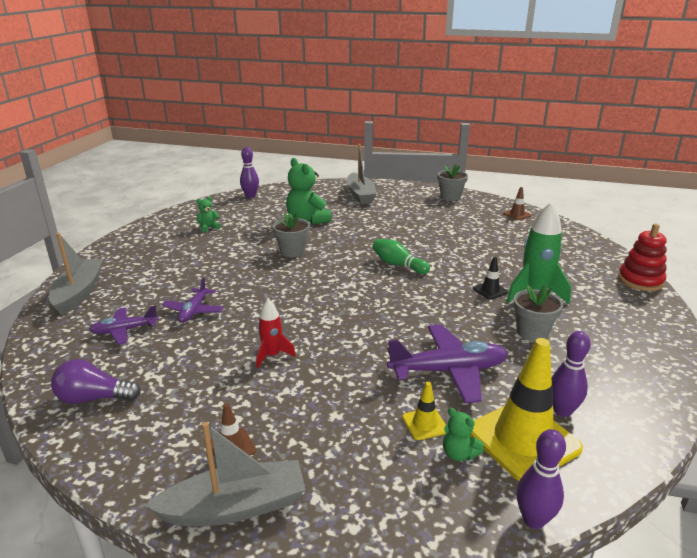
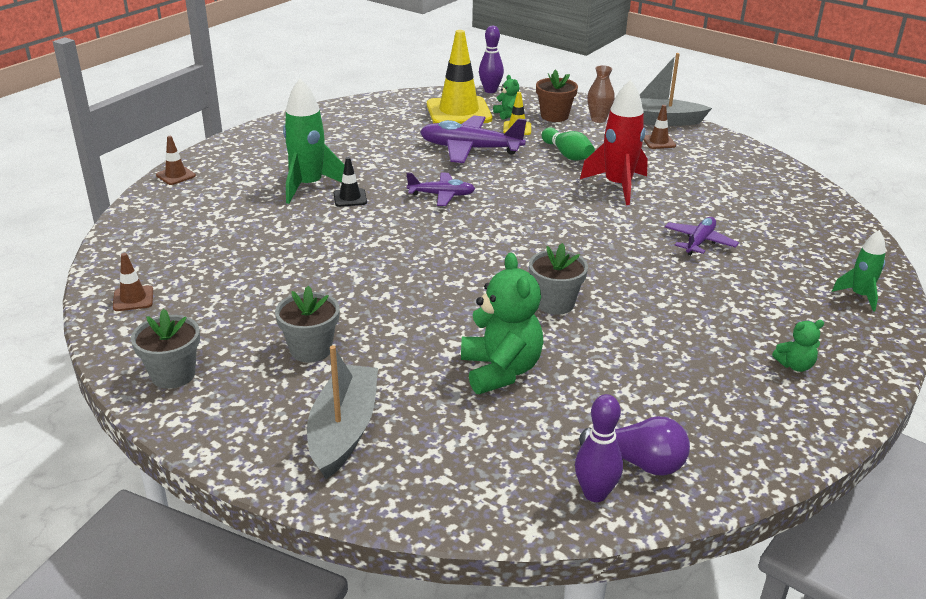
camera: 160 degrees left, 5 degrees up
(79, 293) = (859, 296): grey boat -> green rocket
(94, 398) = (775, 185): purple light bulb -> purple light bulb (638, 462)
(124, 330) = (774, 236): purple plane -> purple plane (441, 195)
(208, 228) = (692, 394): green teddy bear -> green teddy bear (795, 365)
(272, 355) = (617, 186): red rocket -> red rocket, size x1.75
(327, 480) = (598, 119): none -> brown vase
(393, 470) = (554, 116): none -> brown flower pot
(398, 265) = (421, 249): green bowling pin -> green bowling pin (567, 154)
(532, 332) = (364, 158): grey flower pot -> grey flower pot (311, 350)
(562, 411) = (414, 117): purple bowling pin -> none
(640, 280) = (176, 175): red stacking toy -> brown traffic cone

